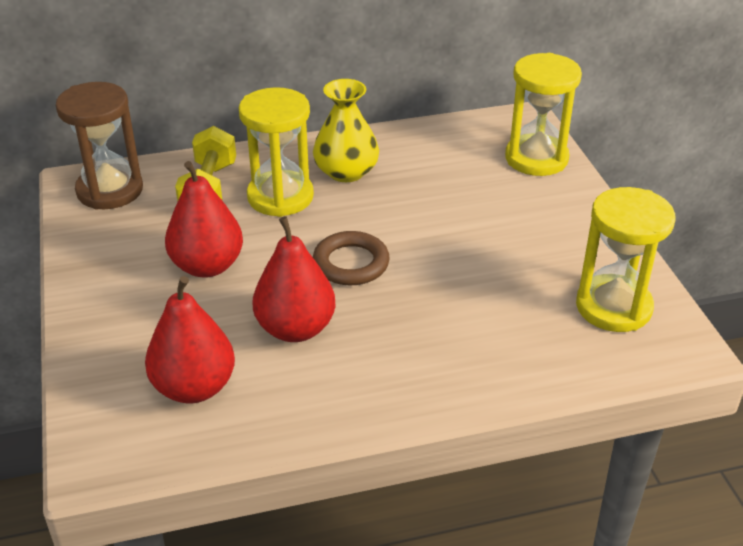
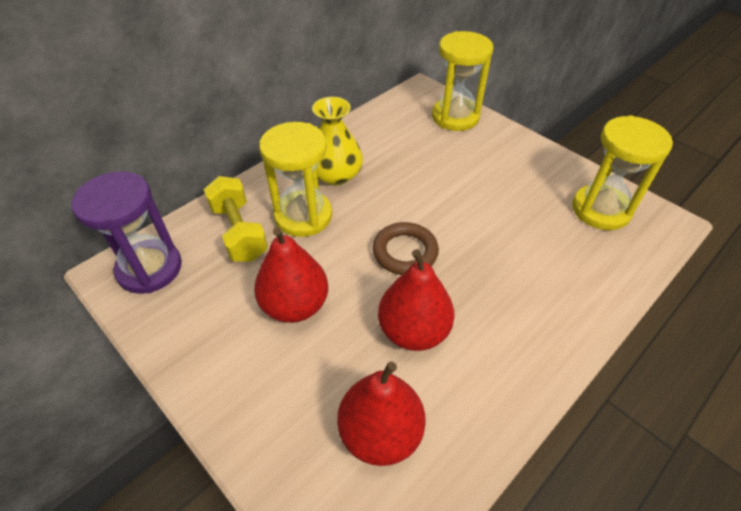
camera: 30 degrees left, 10 degrees up
(110, 190) = (149, 268): brown hourglass -> purple hourglass

